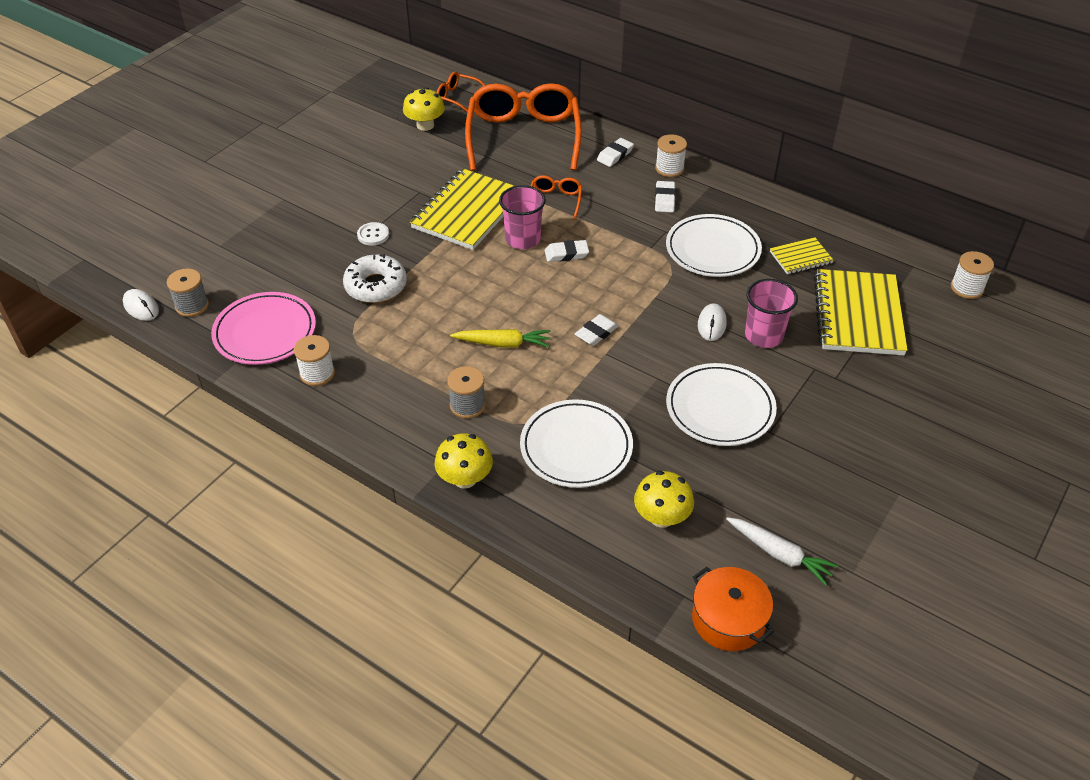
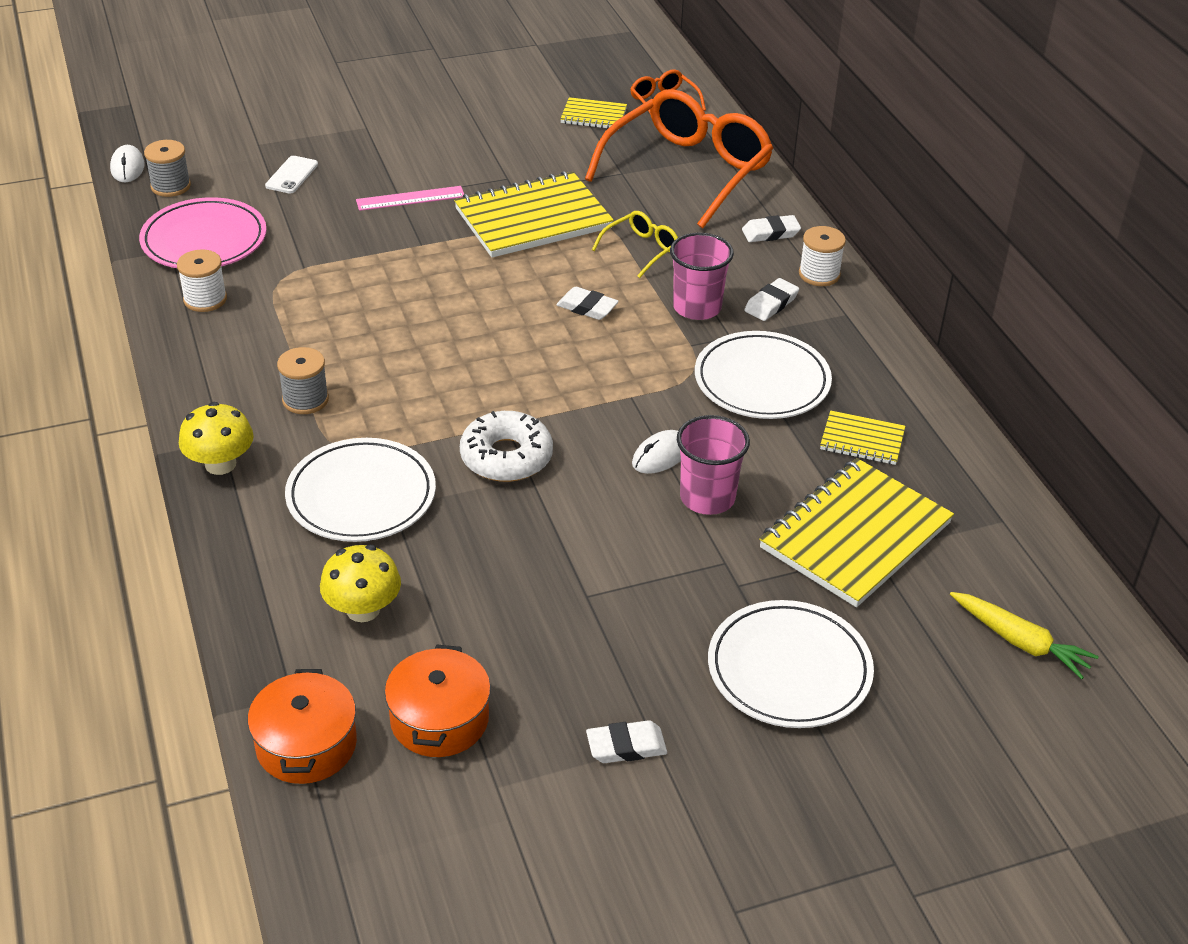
camera: 35 degrees right, 5 degrees down
(271, 256) = (291, 175): none -> white phone
(373, 235) = (410, 198): white button -> pink ruler
(376, 286) = (354, 247): white donut -> white donut (506, 457)
(425, 125) = (593, 116): yellow mushroom -> yellow notebook
(503, 344) = (411, 361): yellow carrot -> yellow carrot (1020, 642)
(523, 239) = (558, 272): pink cup -> pink cup (697, 307)
(555, 201) = (641, 250): orange glasses -> yellow glasses
(596, 333) = (520, 399): white eraser -> white eraser (626, 746)
(720, 408) = (560, 542): white plate -> white plate (789, 669)
(780, 554) = (439, 719): white carrot -> orange pot
(967, 288) = (1046, 580): white spool -> none

